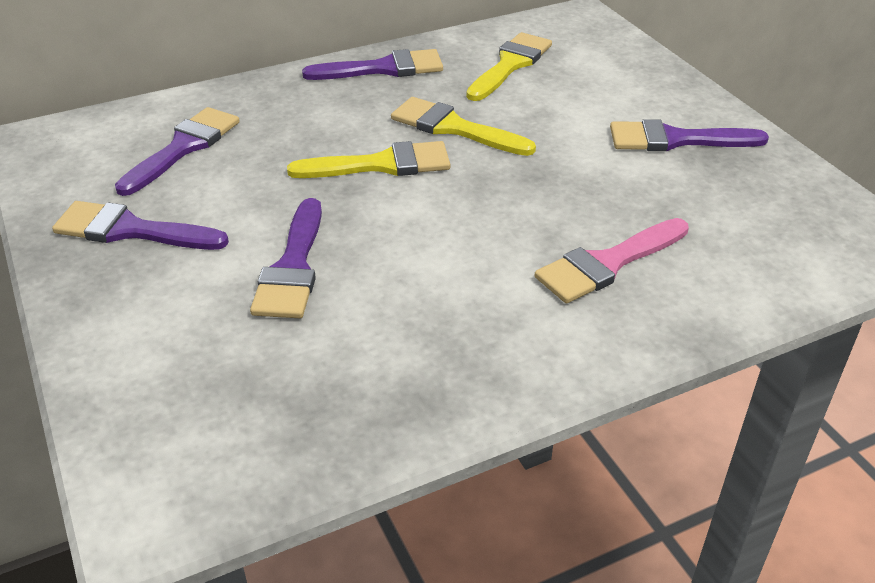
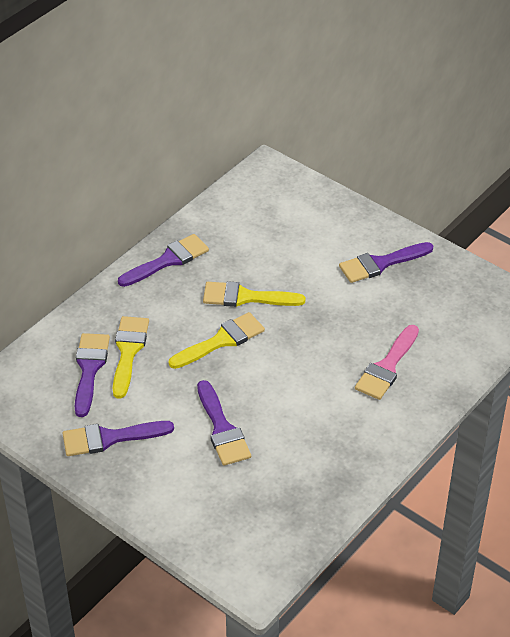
camera: 25 degrees left, 5 degrees up
(510, 65) = (248, 230): yellow brush -> yellow brush (128, 351)

